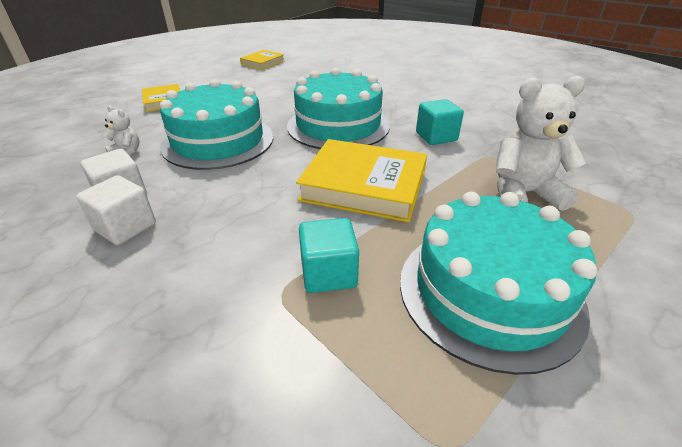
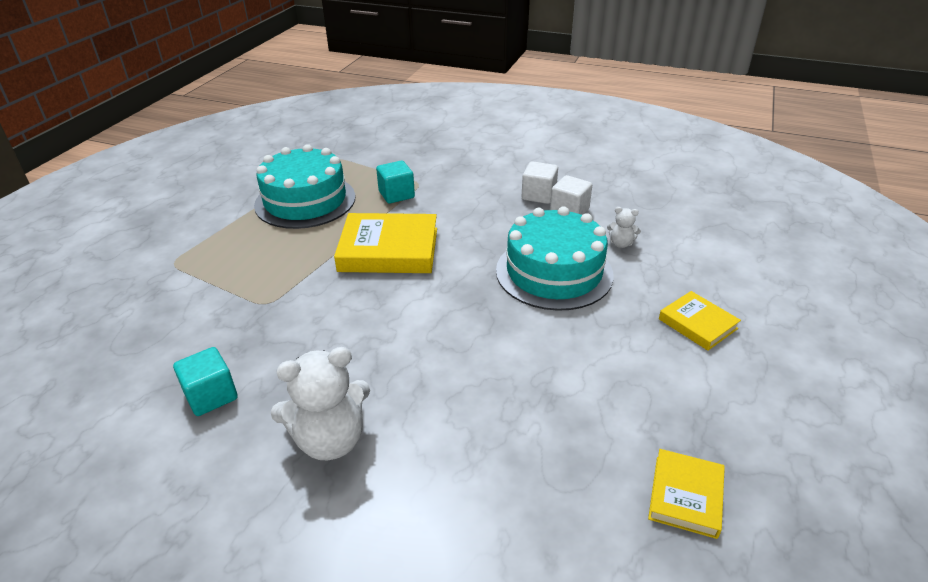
camera: 165 degrees right, 0 degrees up
(338, 125) = (439, 320): turquoise cake -> none
(436, 137) = (319, 322): turquoise cube -> turquoise cube (211, 396)
(523, 194) = (253, 265): white teddy bear -> white teddy bear (330, 440)

